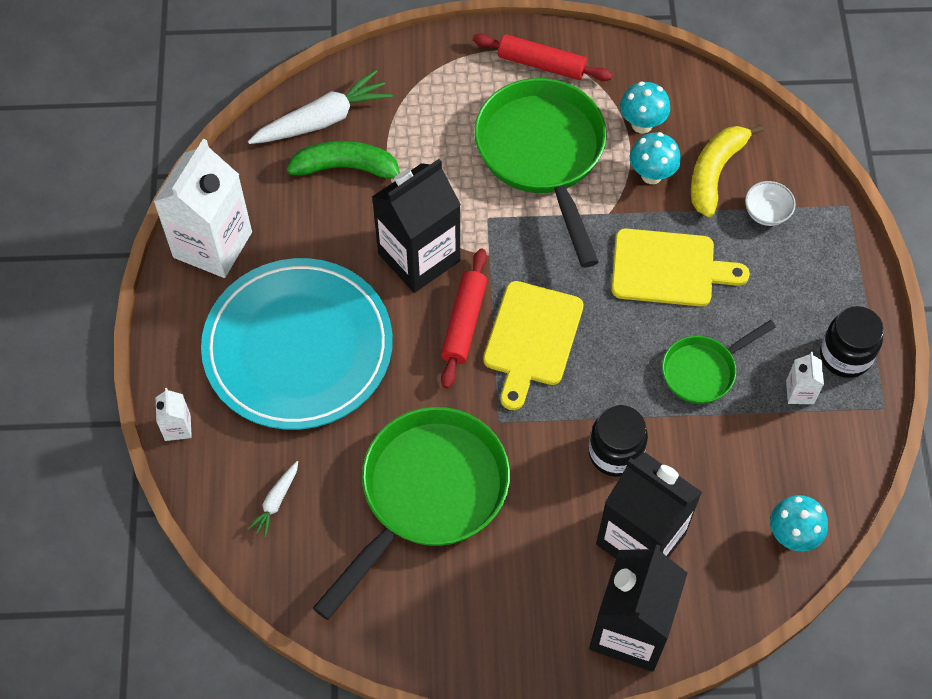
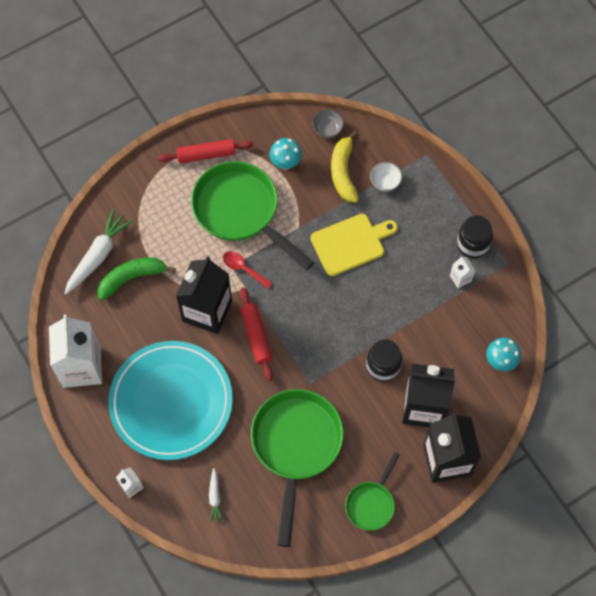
camera: 30 degrees left, 5 degrees up
(501, 228) = (243, 268): none -> red spoon
(531, 339) = (299, 325): yellow cutting board -> none
(651, 175) = (309, 192): turquoise mushroom -> none
(703, 370) = (403, 293): green pan -> green pan (371, 503)
(726, 109) = (327, 129): none -> grey bowl

